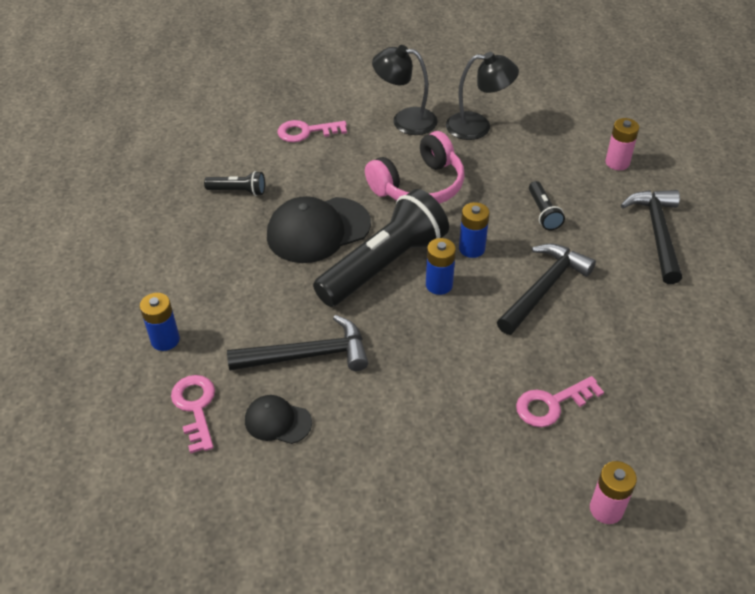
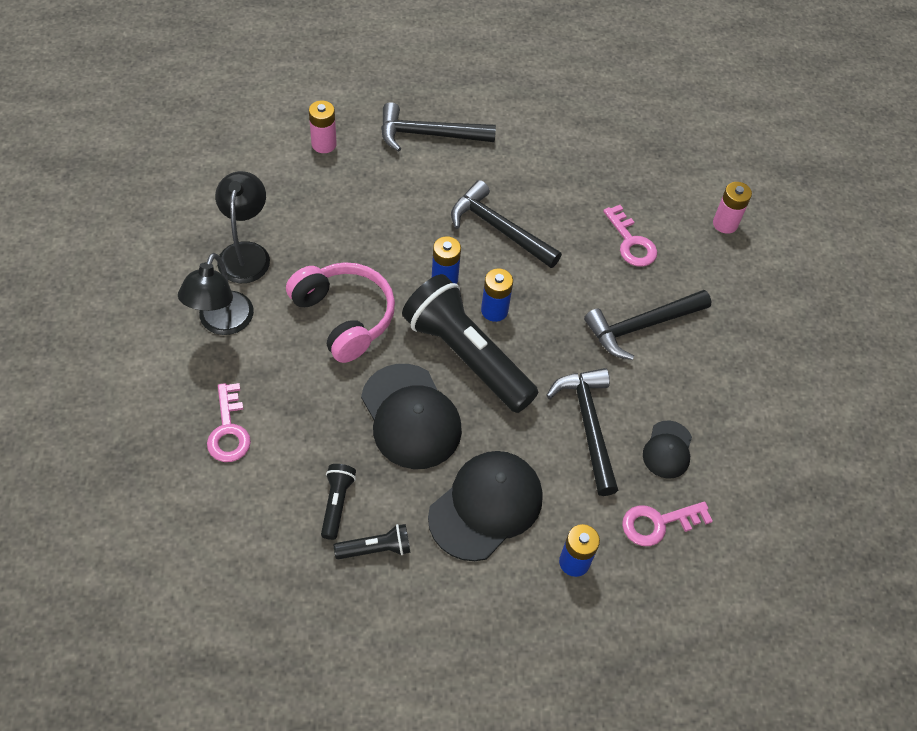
camera: 95 degrees left, 10 degrees up
(227, 279) = (486, 506): none -> black cap
(433, 407) = (642, 326): none -> black hammer
(543, 213) = (395, 214): black flashlight -> black flashlight (376, 549)

